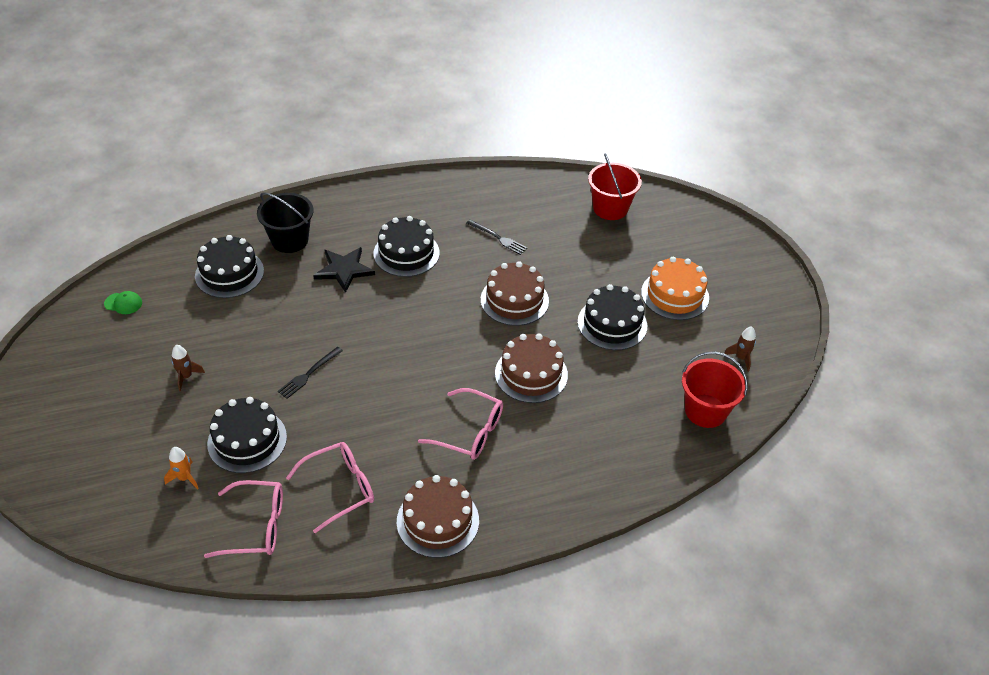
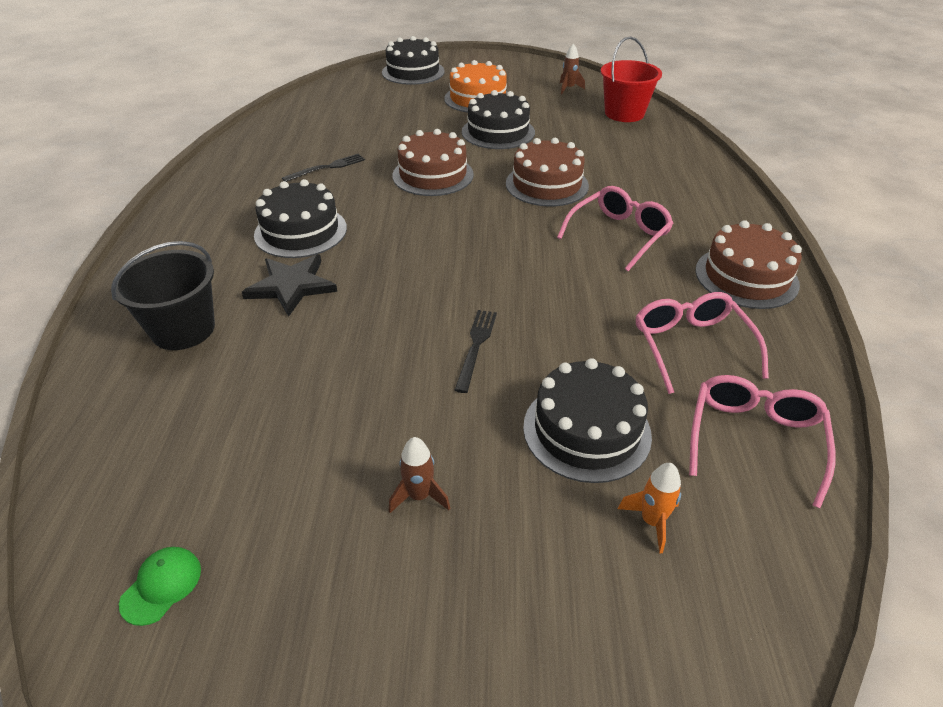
camera: 70 degrees left, 5 degrees down
(229, 273) = (202, 409): black cake -> black cake (413, 72)
(309, 373) = (476, 346): black fork -> black fork turned 135 degrees counterclockwise
(610, 208) = (337, 103): red bucket -> none

